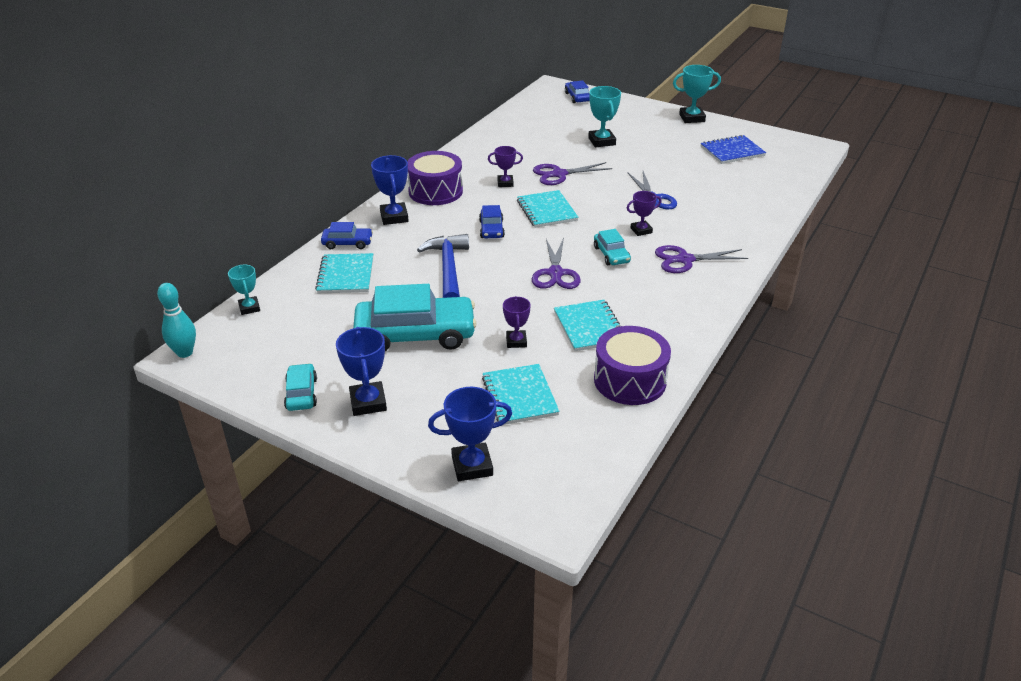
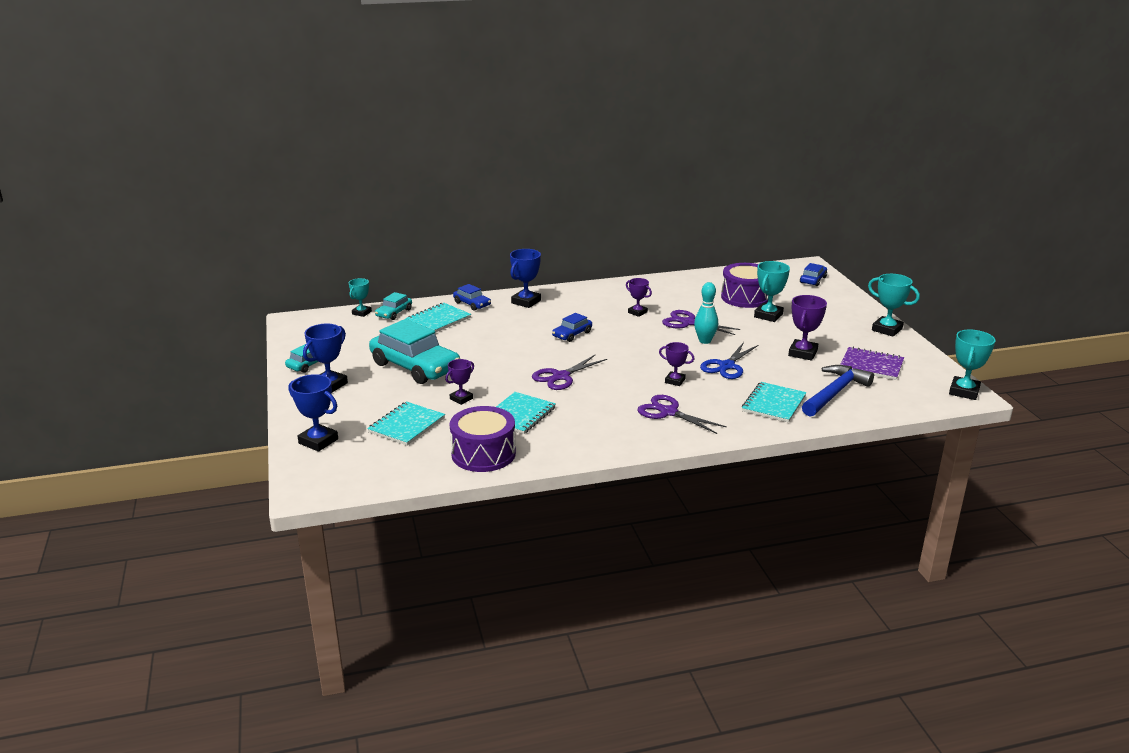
camera: 45 degrees right, 10 degrees down
(184, 352) = (296, 319): turquoise bowling pin -> turquoise bowling pin (705, 341)
(435, 191) = (581, 298): purple drum -> purple drum (745, 297)
(448, 269) = (500, 343): blue hammer -> blue hammer (835, 393)
(546, 211) = (631, 340): turquoise notebook -> turquoise notebook (773, 404)
(611, 255) = (621, 384): turquoise car -> turquoise car (394, 313)
(677, 162) = (802, 353): none -> purple trophy
(732, 151) = (871, 365): blue notebook -> purple notebook
(811, 145) = (964, 391): none -> turquoise trophy

